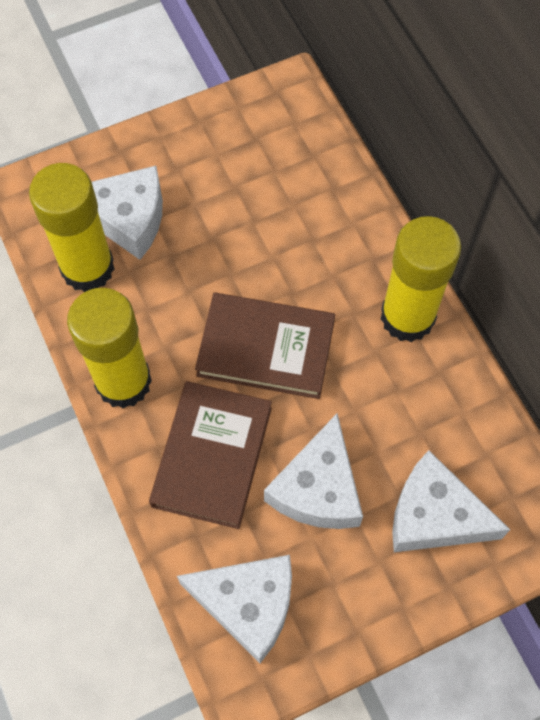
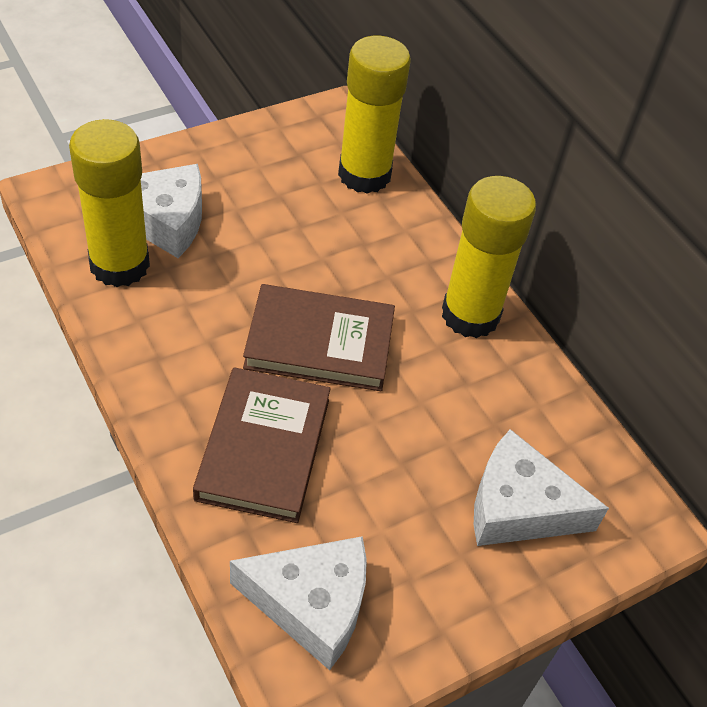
camera: 10 degrees left, 15 degrees down
(123, 382) = (160, 374): yellow glue stick -> yellow glue stick (364, 175)
(318, 488) = (386, 480): white cheese -> none

